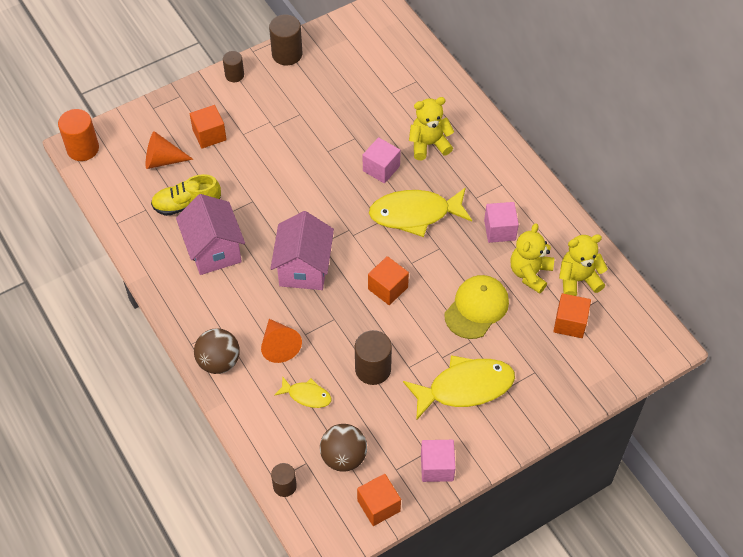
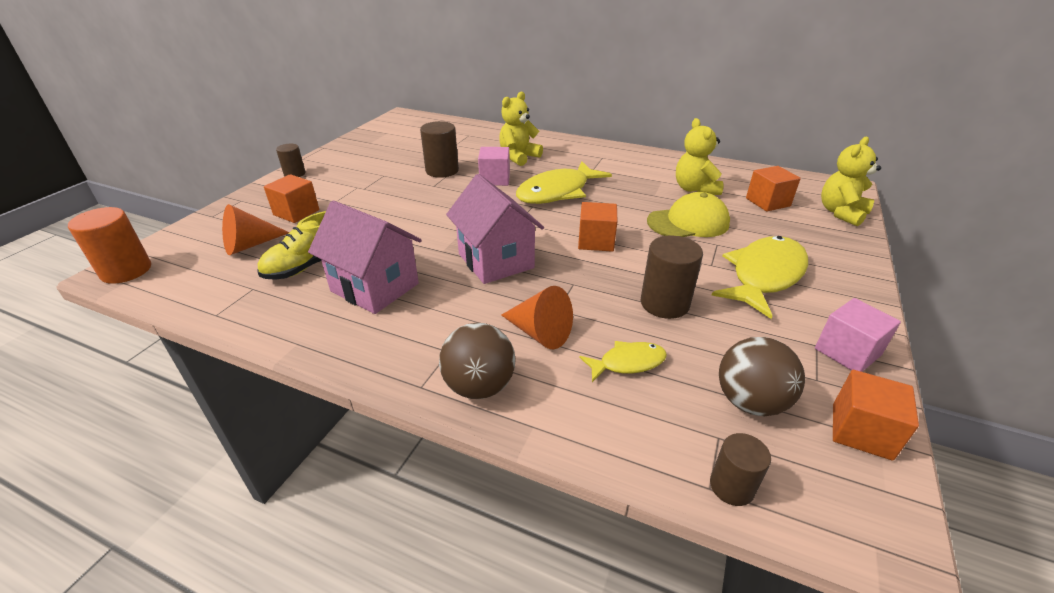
camera: 35 degrees left, 20 degrees down
(287, 54) = (339, 151): brown cylinder -> brown cylinder (442, 171)
(476, 308) = (688, 222): yellow cap -> yellow cap turned 75 degrees clockwise
(500, 230) = (636, 177): pink cube -> none
(578, 280) = (732, 180): yellow teddy bear -> yellow teddy bear (841, 213)

